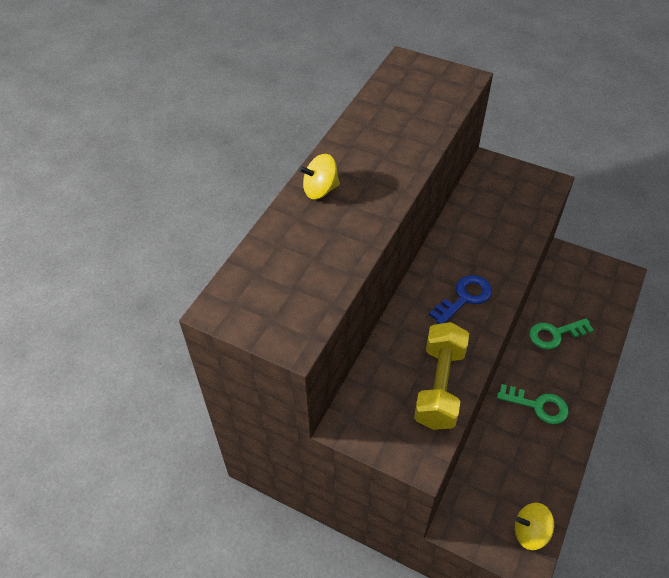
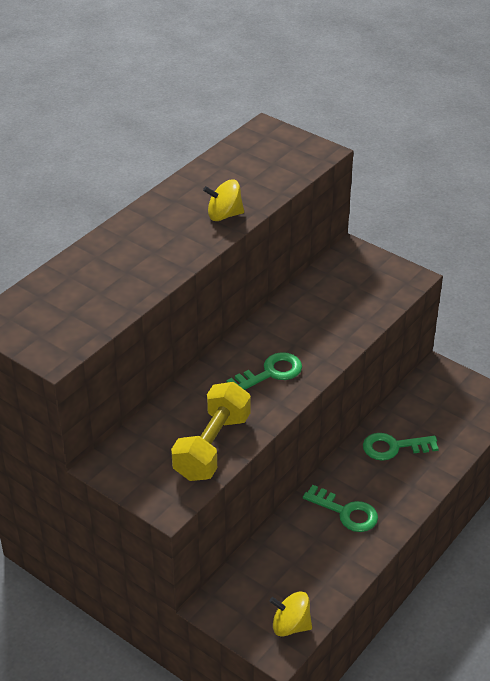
camera: 10 degrees right, 10 degrees down
(320, 190) = (128, 235): yellow spinning top -> yellow spinning top (224, 215)
(464, 297) = (271, 373): blue key -> green key

